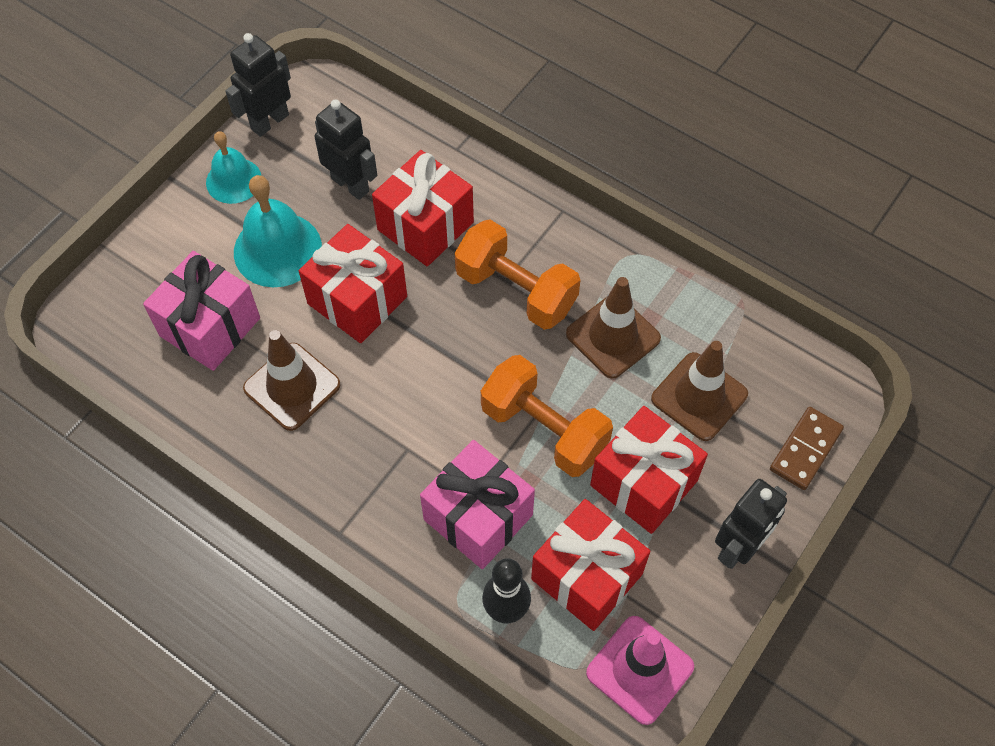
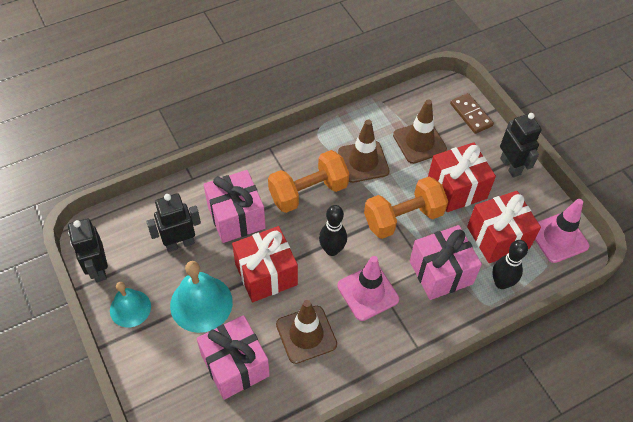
camera: 65 degrees left, 5 degrees down
(394, 434) = (368, 292): none -> pink traffic cone
(425, 226) = (236, 217): red gift -> pink gift
(438, 361) = (332, 250): none -> black bowling pin

